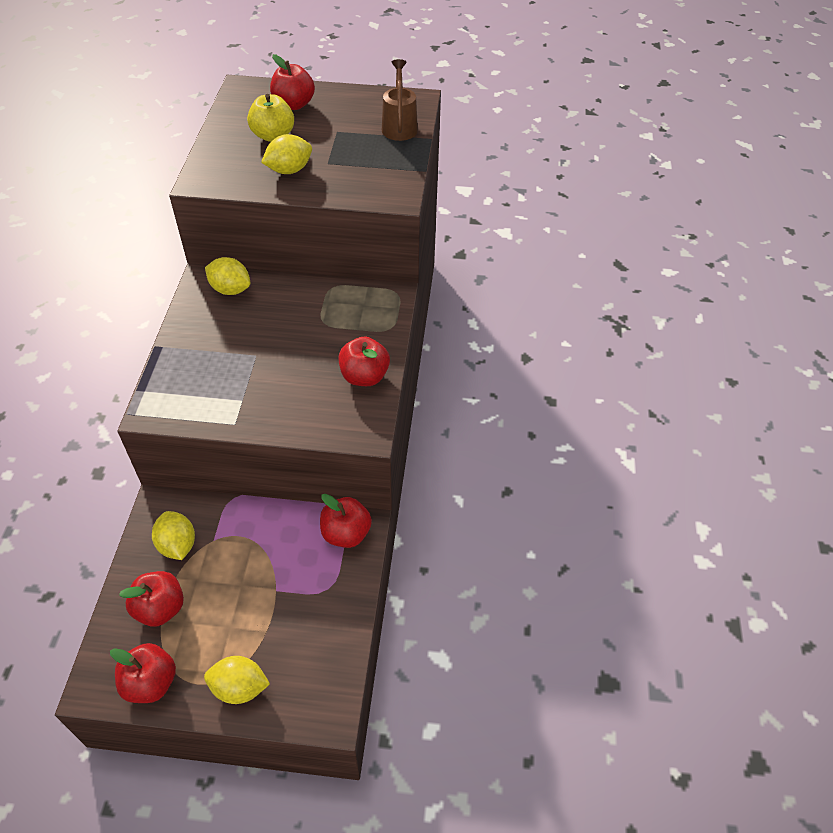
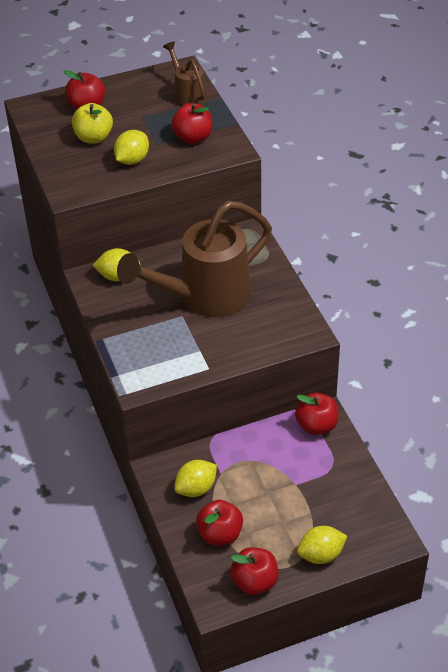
camera: 25 degrees left, 5 degrees down
(177, 545) = (196, 488): yellow lemon -> yellow lemon turned 75 degrees counterclockwise
(293, 345) = (205, 297): none -> brown watering can
(364, 376) = (277, 298): red apple -> red apple (193, 138)

